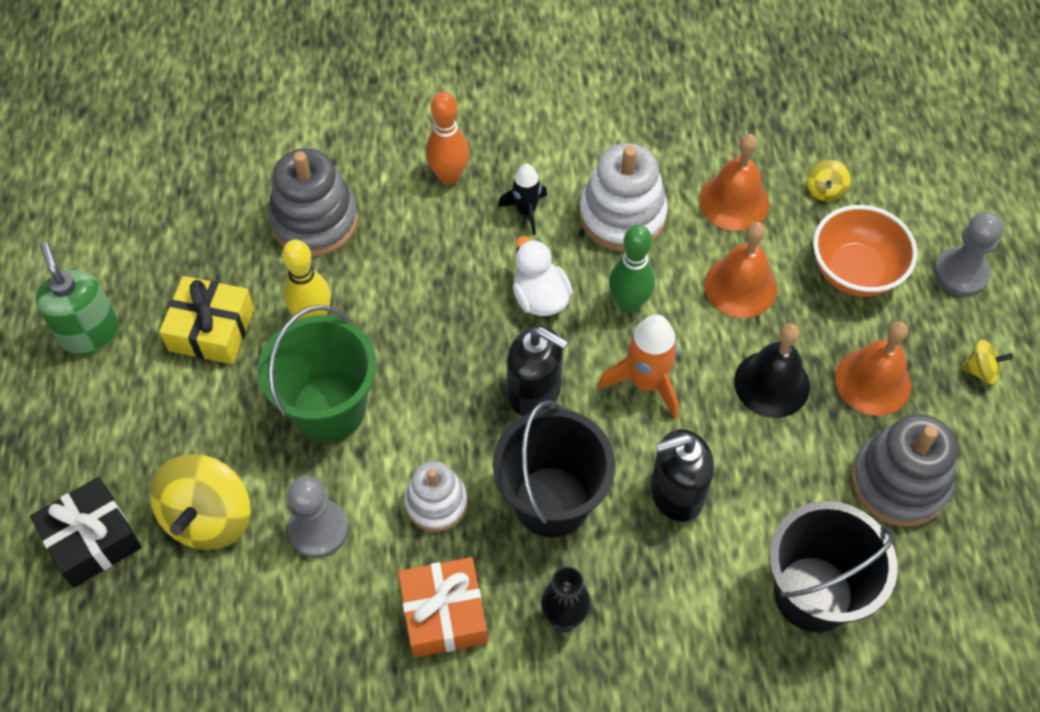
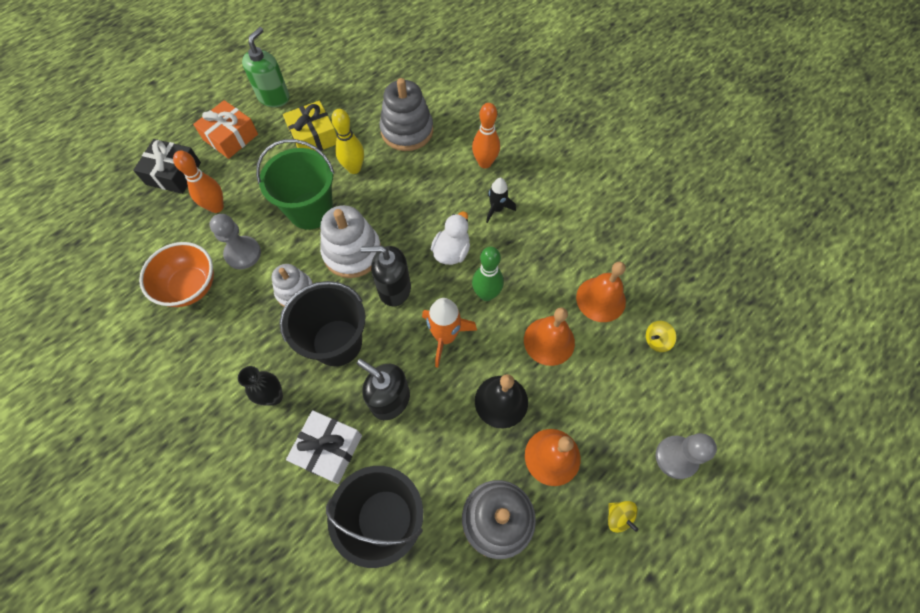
camera: 50 degrees right, 5 degrees up
(209, 517) = (216, 207): yellow spinning top -> orange bowling pin
(444, 614) = (237, 339): orange gift -> orange gift (230, 137)
(534, 392) = (394, 289): black soap dispenser -> black soap dispenser turned 105 degrees clockwise
(622, 215) = (537, 253): white stacking toy -> white stacking toy (352, 252)
(683, 600) = (328, 449): none -> white gift
(855, 271) = (617, 395): orange bowl -> orange bowl (190, 286)

